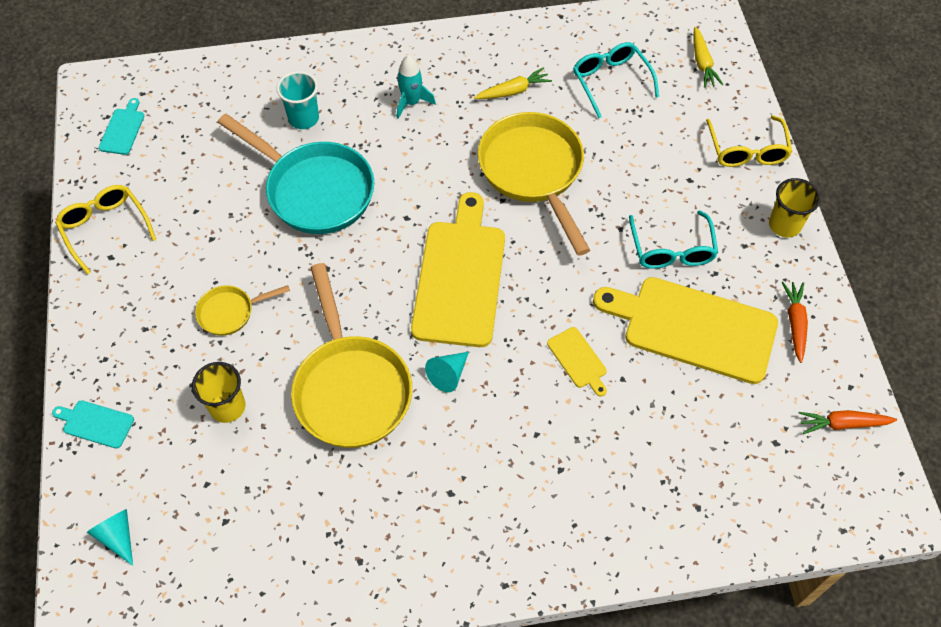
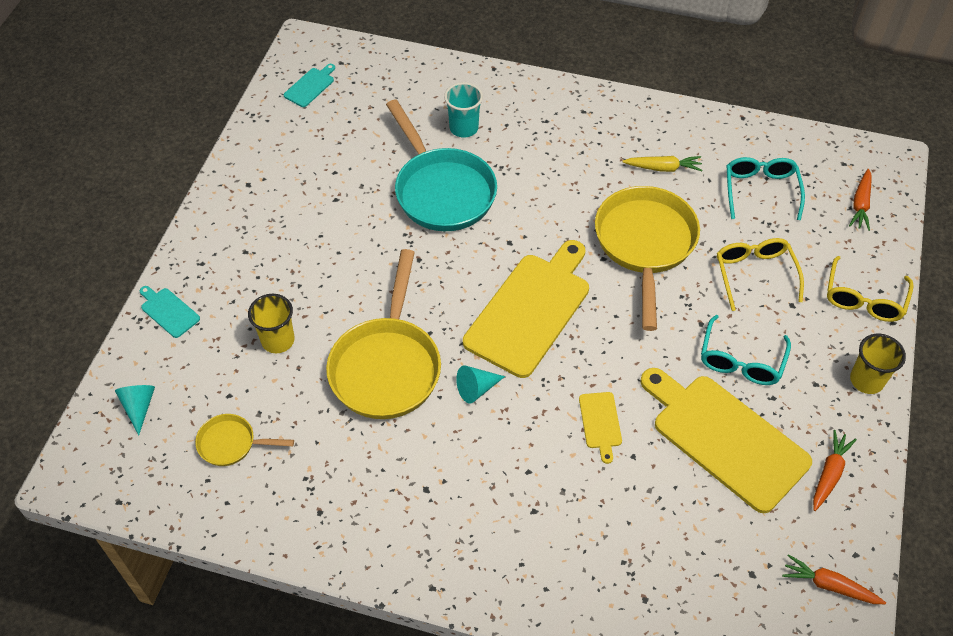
camera: 25 degrees right, 5 degrees down
(105, 228) = (256, 160): yellow glasses -> yellow glasses (754, 274)
(230, 312) = (320, 265): yellow pan -> yellow pan (231, 444)
(411, 102) = (565, 146): turquoise rocket -> none
(702, 63) = (860, 204): yellow carrot -> orange carrot

